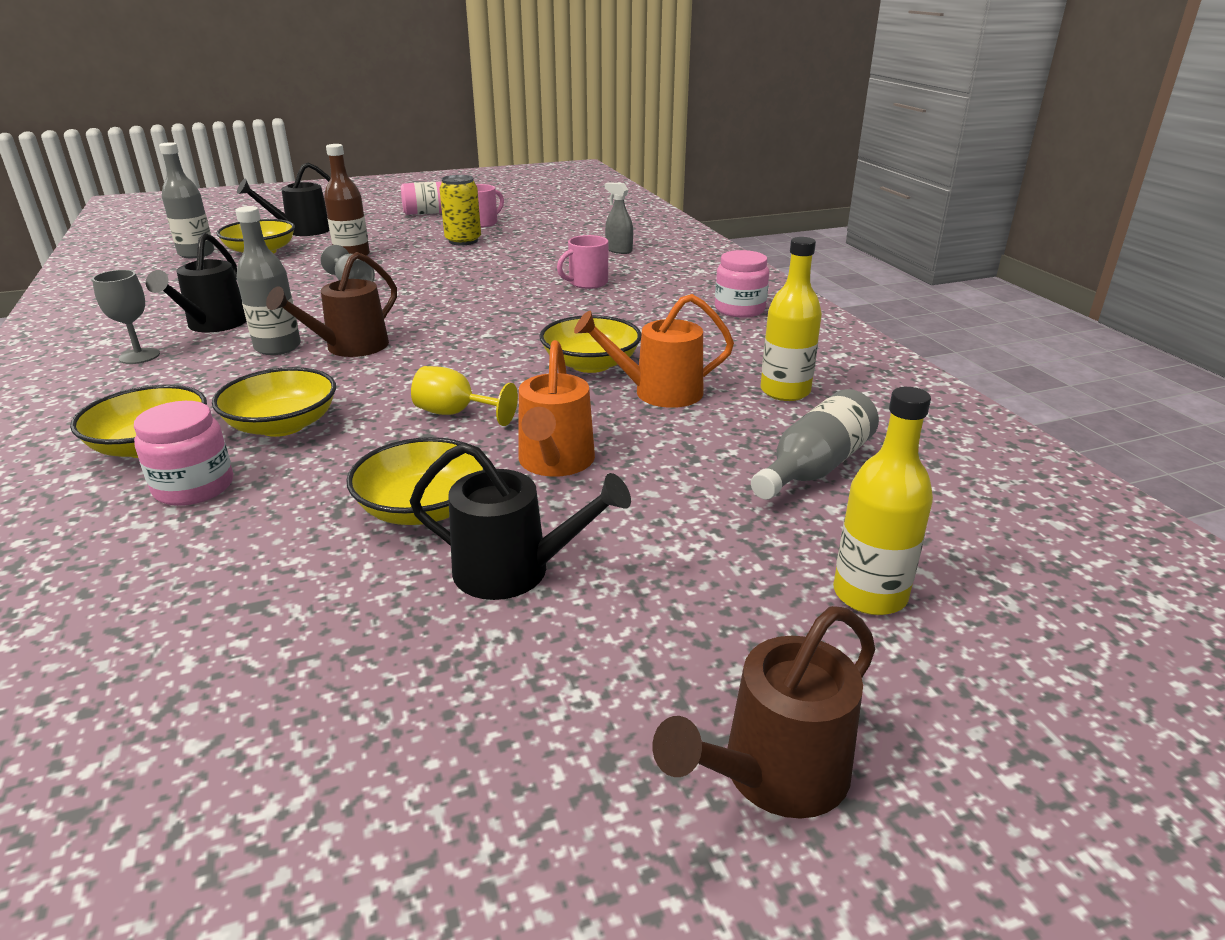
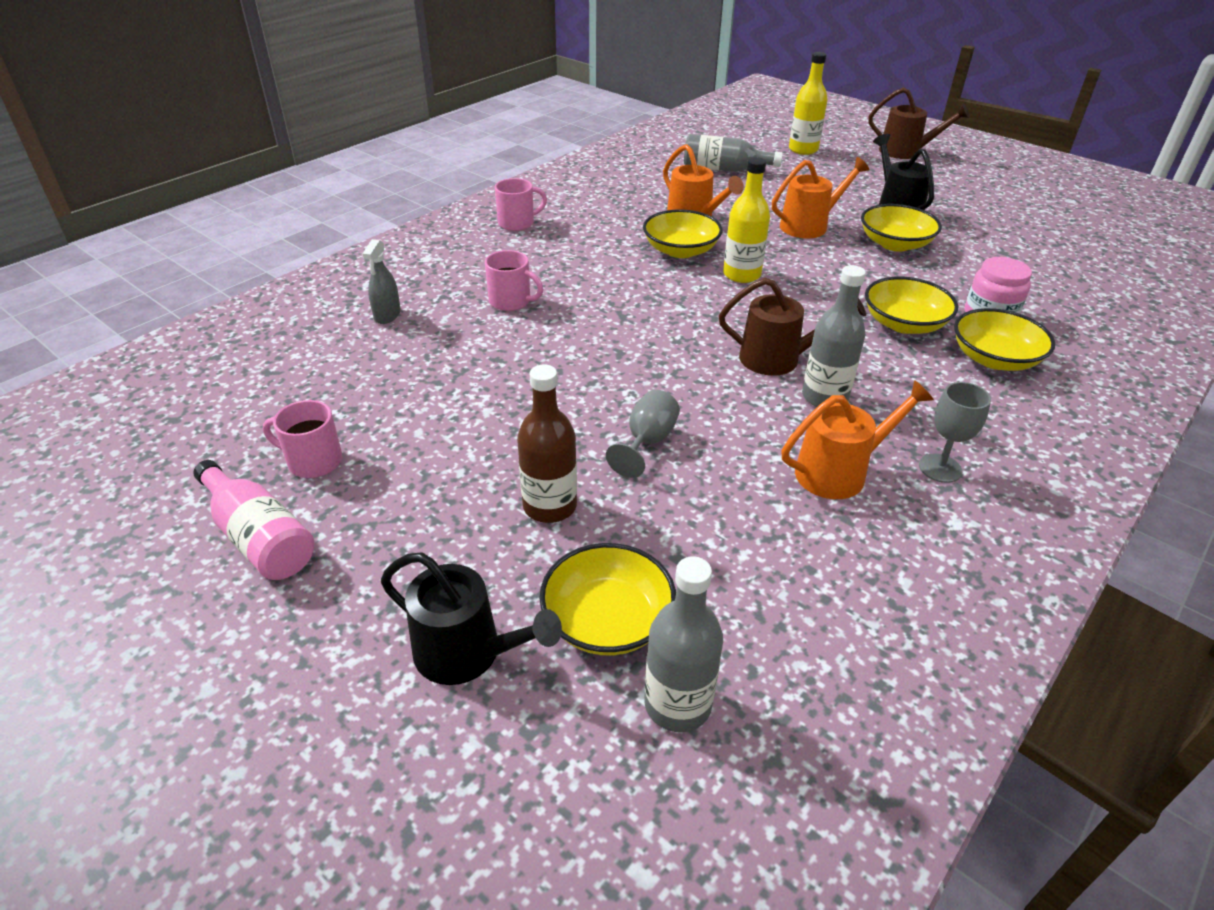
camera: 120 degrees left, 10 degrees up
(213, 325) = (839, 472): black watering can -> orange watering can
(456, 413) = (805, 271): yellow goblet -> none
(463, 241) = (417, 439): yellow can -> none
(739, 309) = (517, 223): pink jar -> pink mug
(785, 391) = (647, 187): yellow bottle -> yellow bottle (741, 275)

